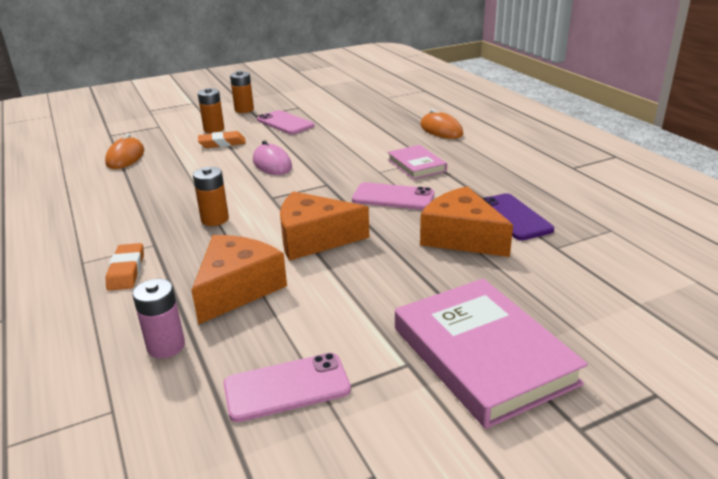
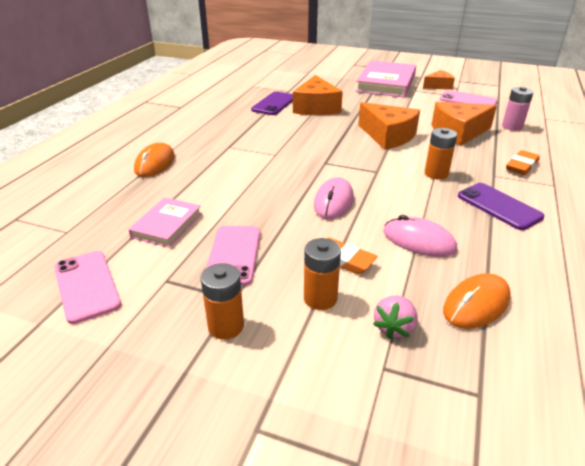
camera: 135 degrees left, 5 degrees up
(135, 215) = (499, 206): none -> purple phone
(165, 135) = (394, 328): none -> pink strawberry
(184, 168) = (418, 241): none -> pink mouse
(389, 413) = (438, 86): none -> orange cheese
(393, 197) = (304, 136): pink phone -> pink phone (86, 286)
(416, 165) = (245, 147): pink book -> pink book (167, 225)

